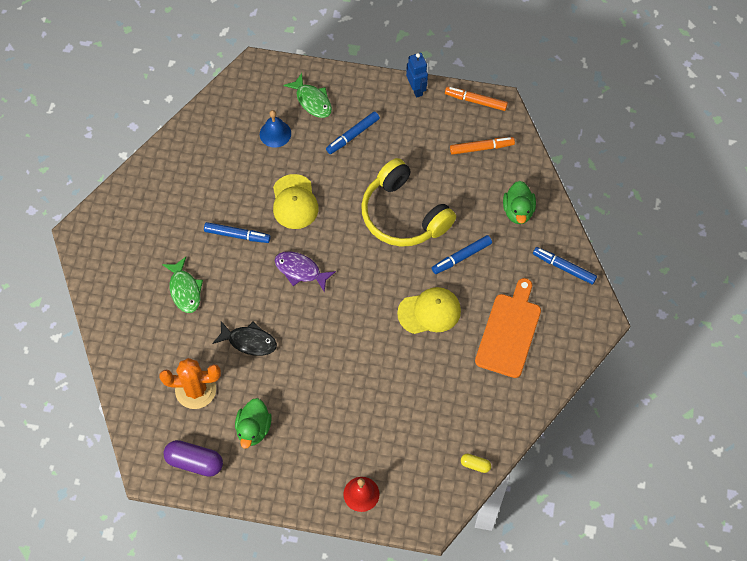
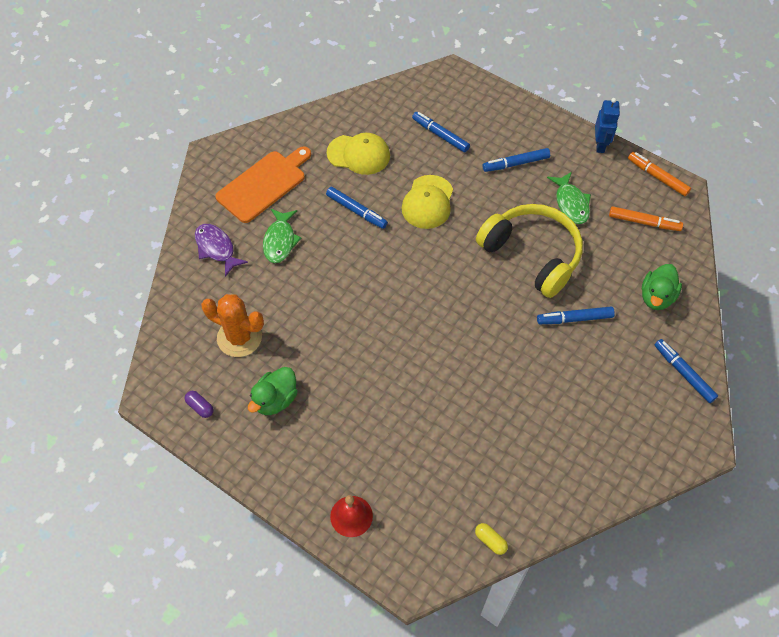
camera: 25 degrees right, 5 degrees down
(194, 462) = (200, 407): purple capsule -> purple capsule, size x0.51
(249, 341) = (316, 313): black fish -> none
(275, 133) = (440, 135): blue bell -> blue marker
(300, 270) = (401, 267): purple fish -> purple fish (216, 248)
(312, 101) = (491, 119): green fish -> green fish (571, 203)
(403, 215) = (532, 255): yellow headphones -> yellow headphones turned 150 degrees clockwise
(429, 312) = (515, 359): yellow cap -> yellow cap (358, 154)
(509, 332) = (593, 415): orange cutting board -> orange cutting board (264, 184)

